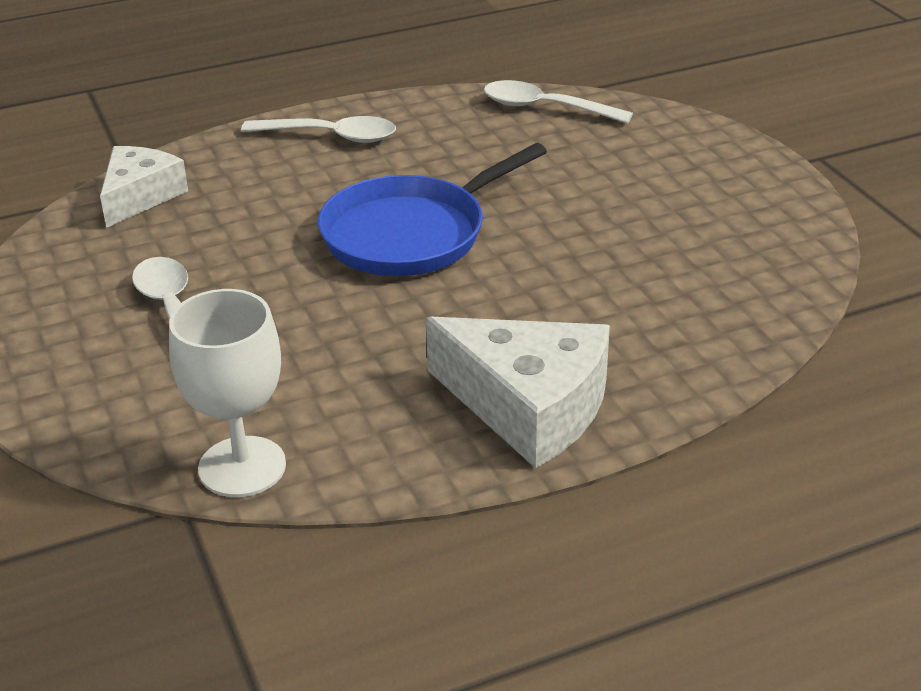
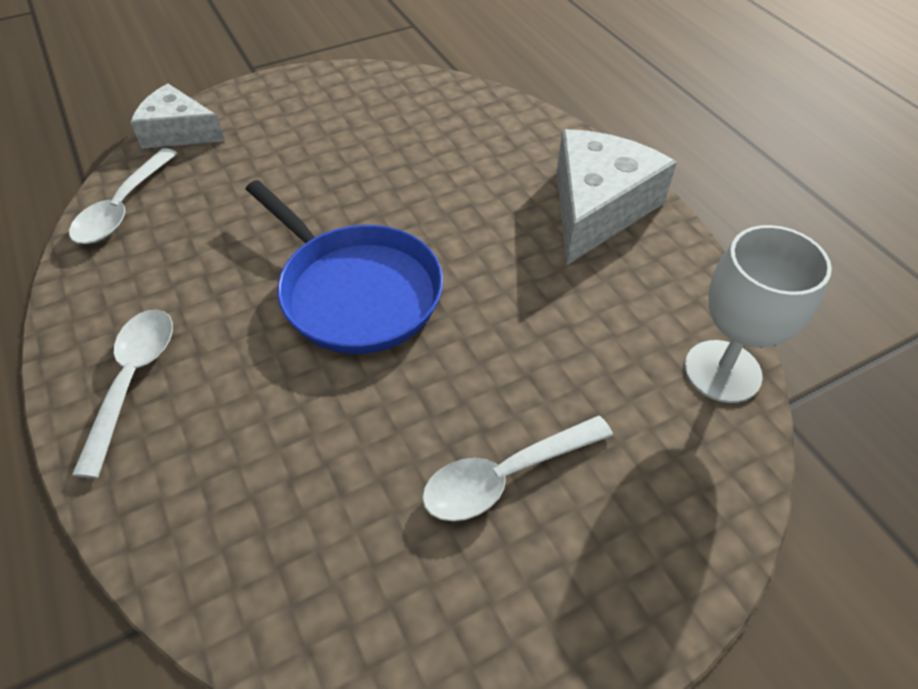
camera: 95 degrees left, 15 degrees up
(140, 196) = (245, 575): white cheese -> white cheese (178, 132)

